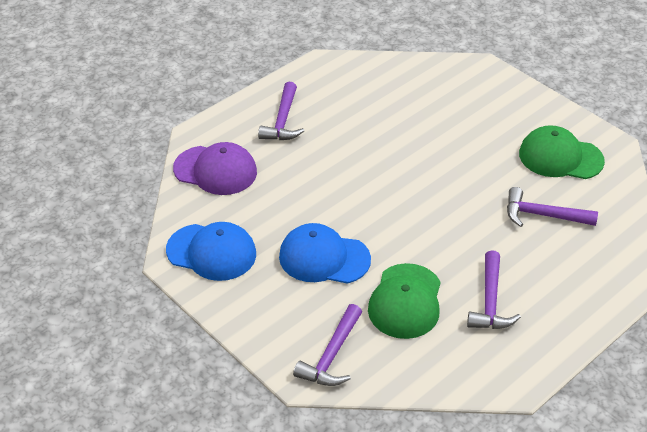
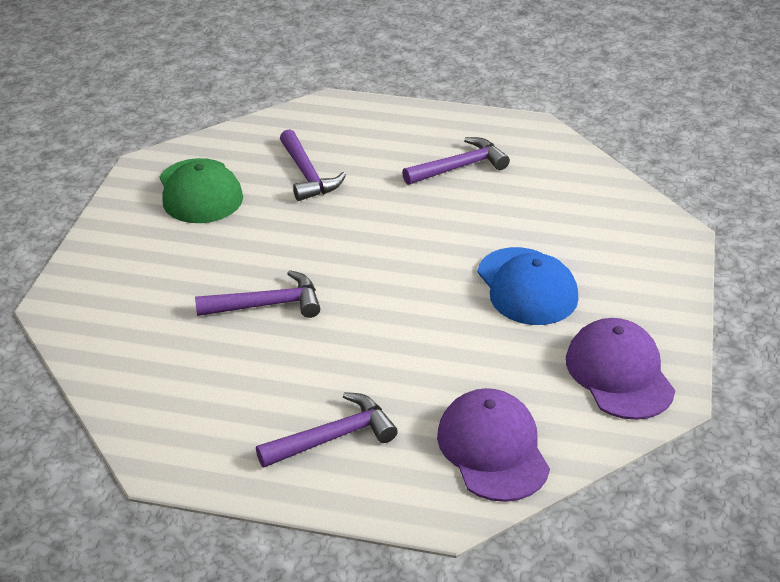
camera: 125 degrees left, 5 degrees down
(211, 252) = (619, 373): blue cap -> purple cap
(331, 355) = (634, 228): purple hammer -> purple hammer (267, 305)
(405, 301) = (518, 212): green cap -> none

